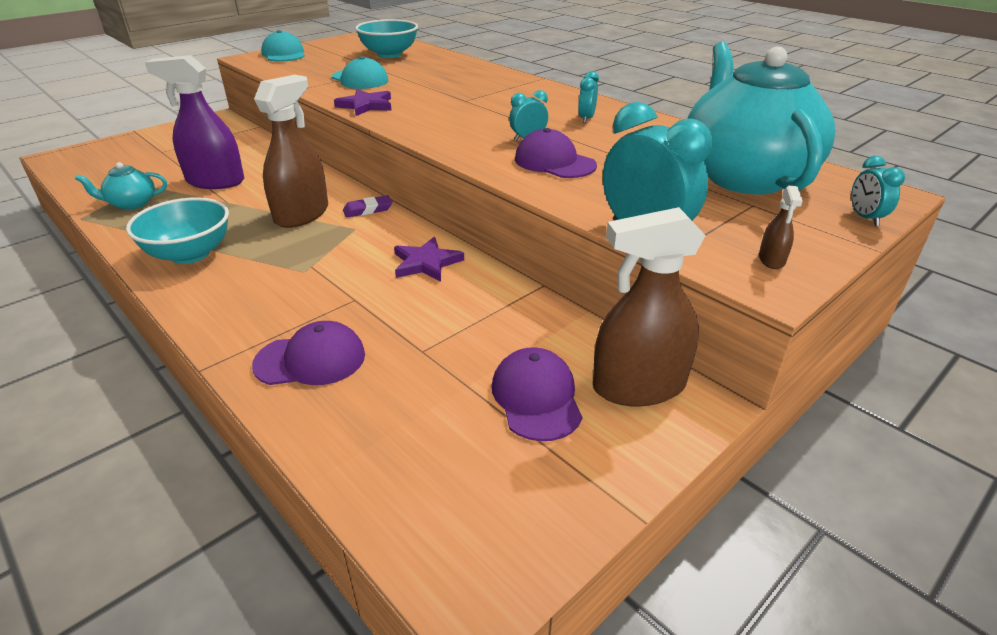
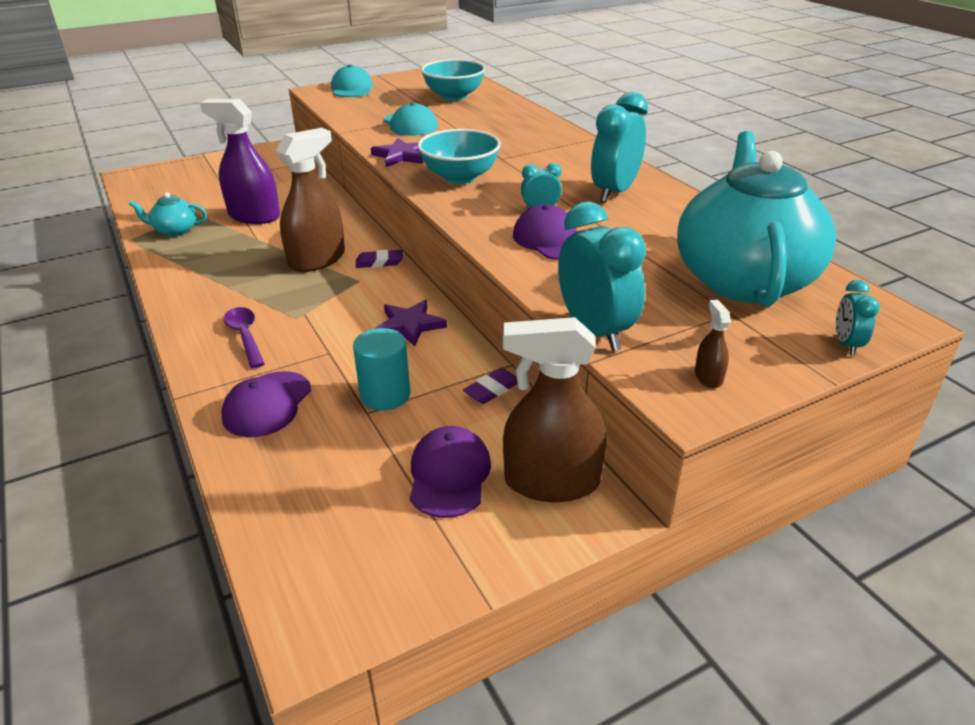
camera: 15 degrees right, 0 degrees up
(190, 254) = (205, 287): turquoise bowl -> turquoise bowl (460, 177)
(256, 296) = (245, 336): none -> purple spoon
(310, 360) = (267, 404): purple cap -> purple cap turned 105 degrees clockwise
(433, 331) = (385, 395): none -> turquoise cylinder
(537, 310) = (492, 389): none -> purple eraser
(586, 119) = (614, 192): turquoise clock -> turquoise clock, size x2.01
(771, 260) = (708, 377): brown spray bottle -> brown spray bottle turned 150 degrees clockwise

